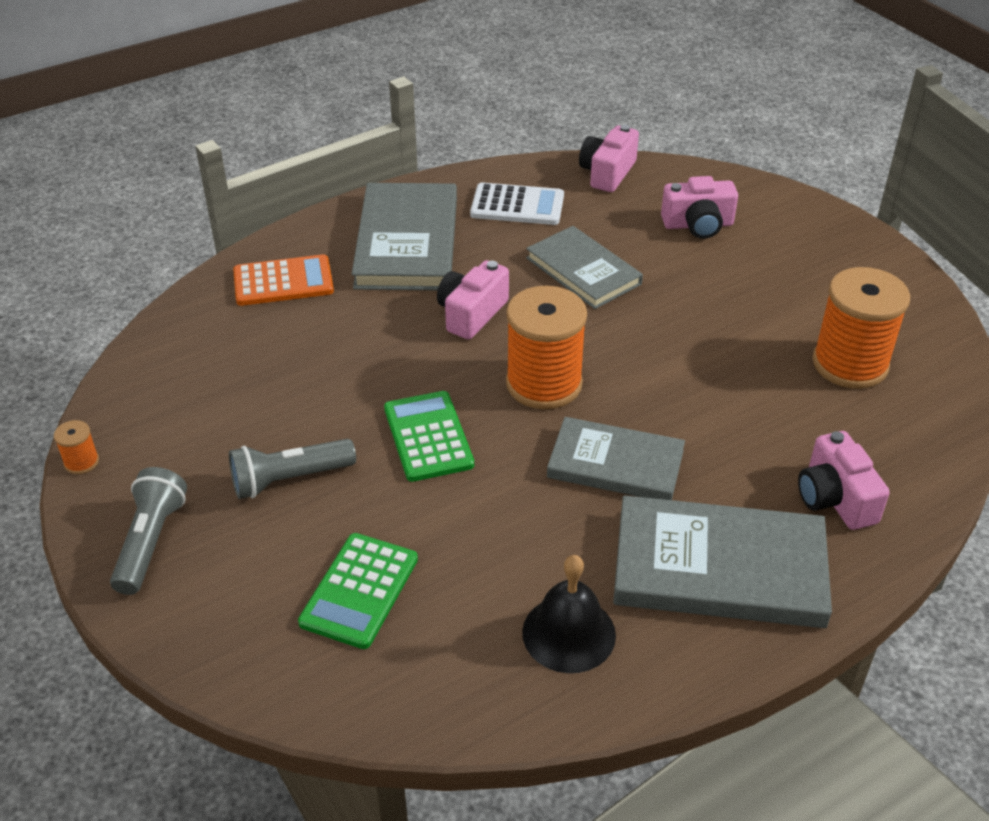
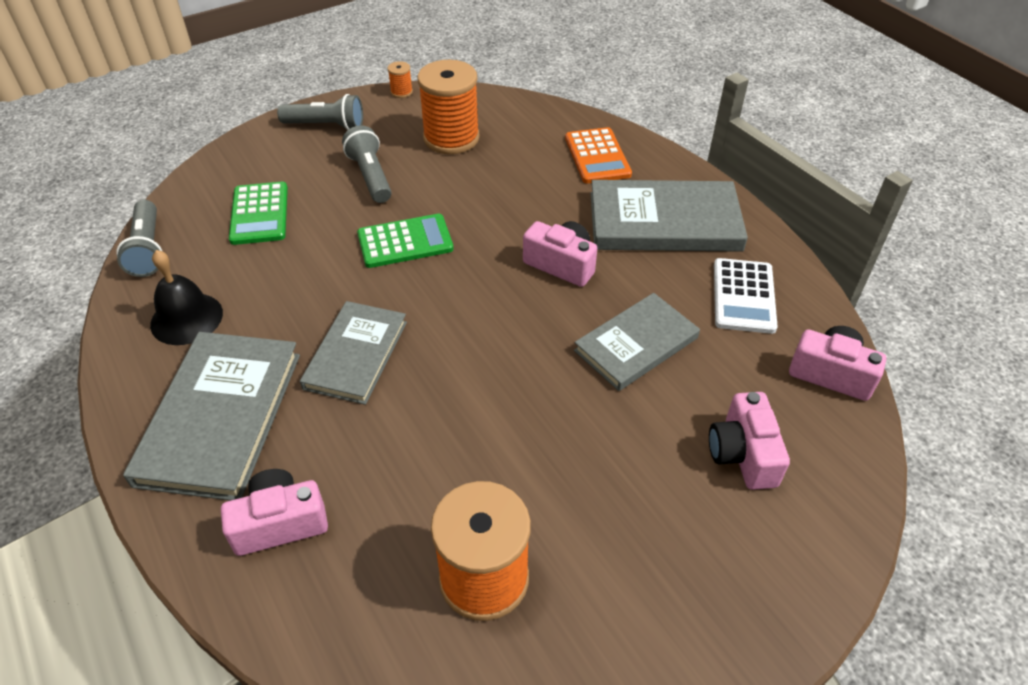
camera: 90 degrees right, 5 degrees up
(359, 591) = (259, 214): green calculator -> green calculator turned 120 degrees counterclockwise
(430, 713) = (148, 249): none -> grey flashlight
(544, 384) = (464, 311): orange spool -> orange spool (451, 138)

